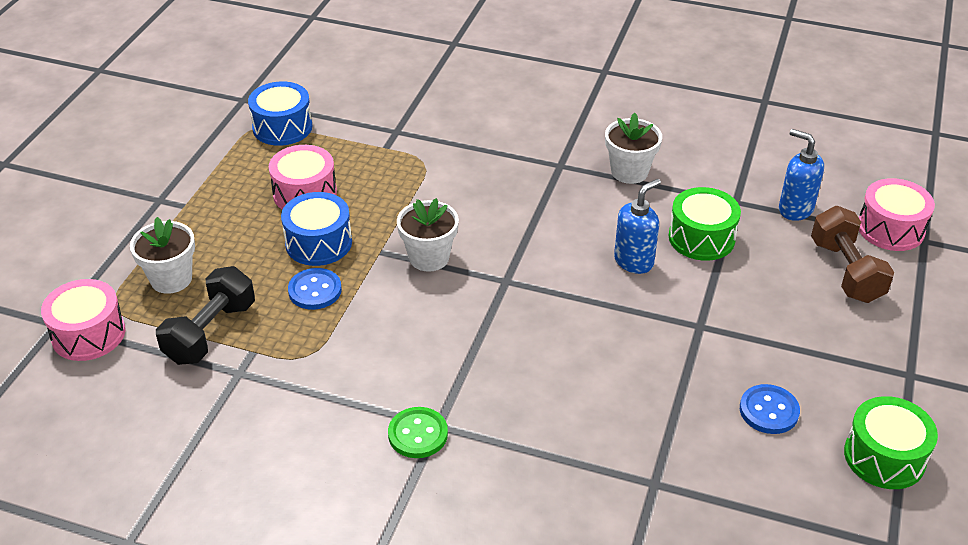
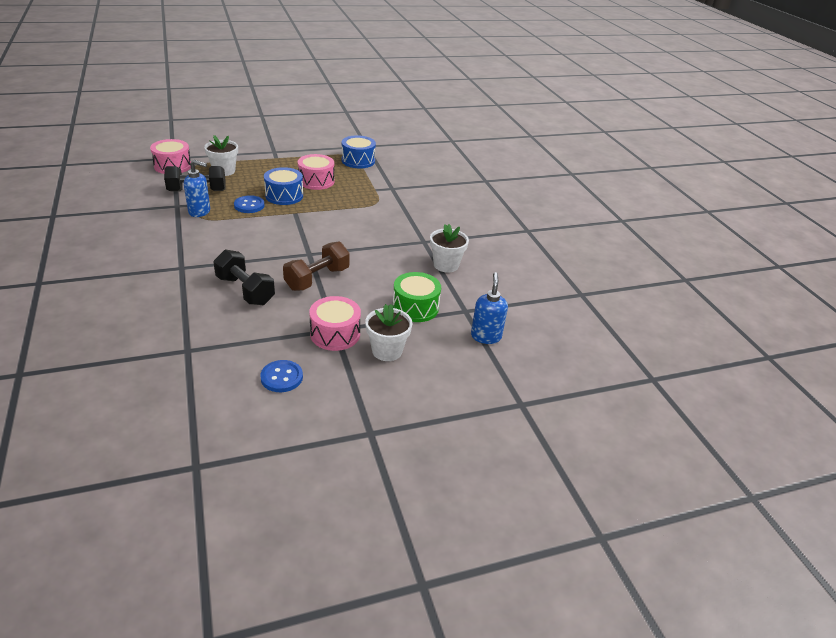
camera: 50 degrees right, 5 degrees down
(418, 434) = (170, 264): green button -> none
(429, 257) = (304, 227): white flower pot -> white flower pot (387, 351)
(552, 377) = (245, 290): none -> black dumbbell
(634, 261) = (368, 289): blue soap dispenser -> blue soap dispenser (200, 212)
(846, 271) = (447, 375): brown dumbbell -> brown dumbbell (317, 279)
(884, 457) = (278, 441): green drum -> none
(890, 229) = (515, 384): pink drum -> pink drum (335, 334)

